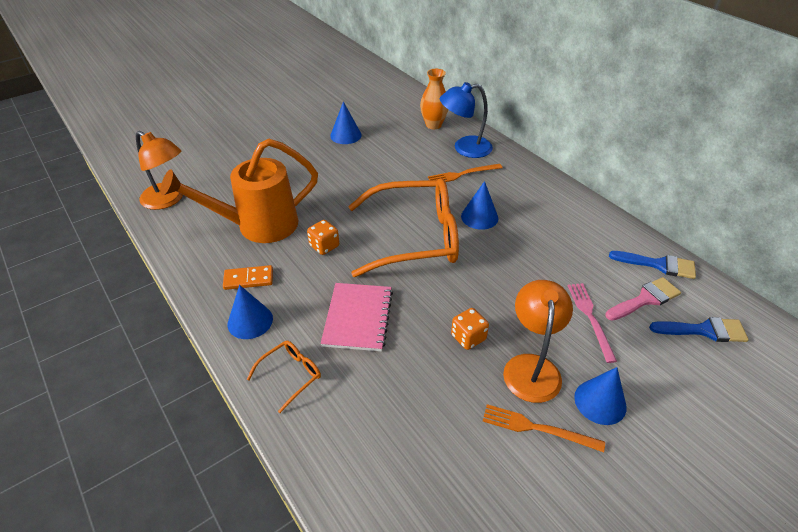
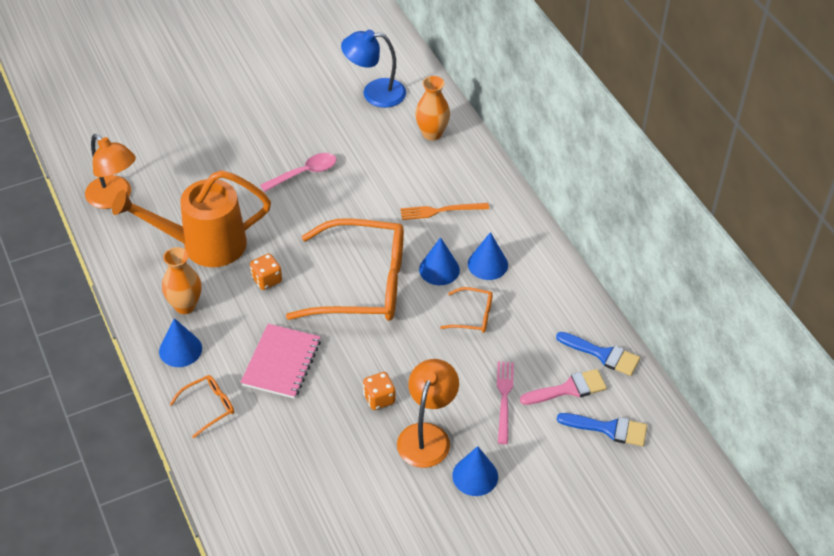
camera: 10 degrees right, 5 degrees up
(248, 279) = (185, 305): orange domino -> orange vase
(337, 162) = (304, 173): none -> pink spoon
(345, 135) = (323, 135): blue cone -> blue cone (487, 264)
(464, 148) = (457, 174): blue lamp -> blue lamp (375, 93)
(526, 249) = (473, 316): none -> orange glasses
(537, 428) = (409, 488): orange fork -> none

